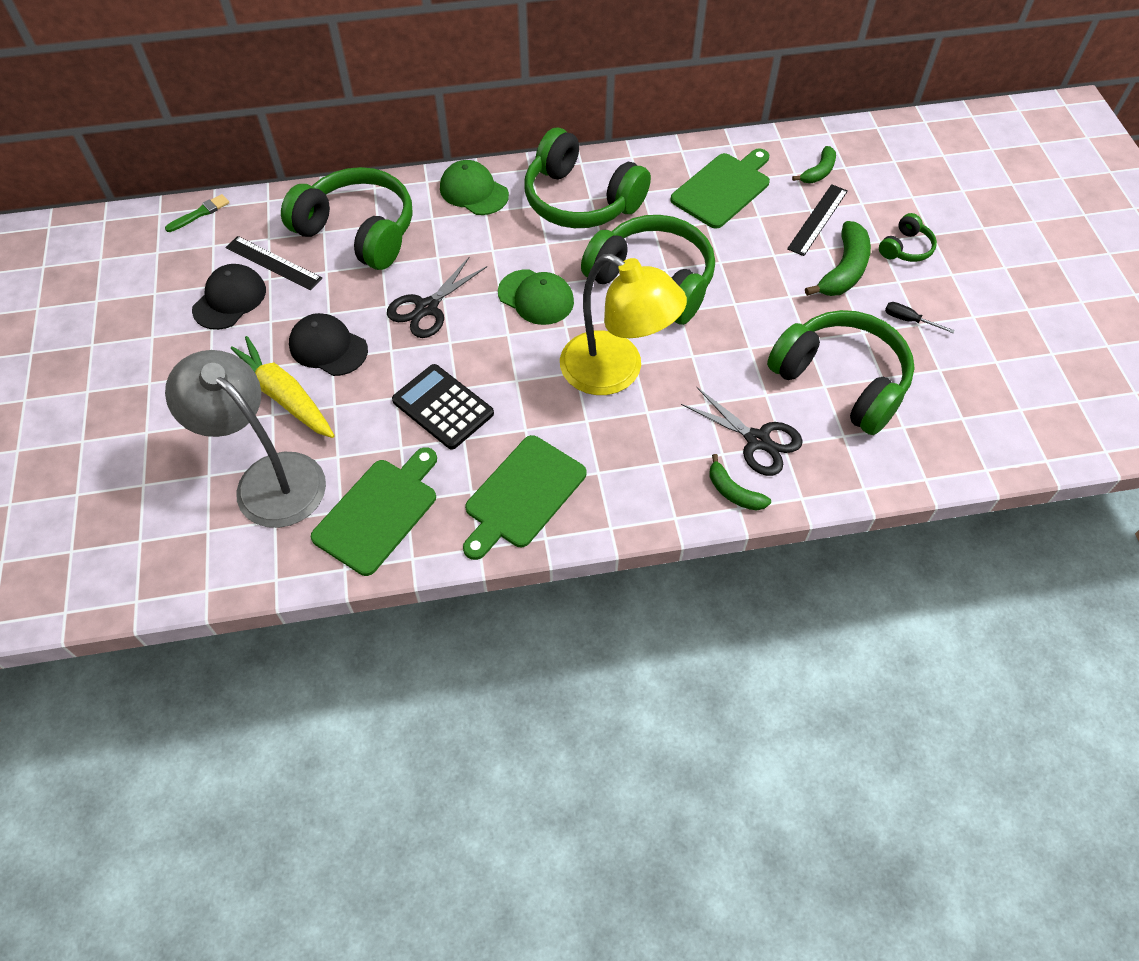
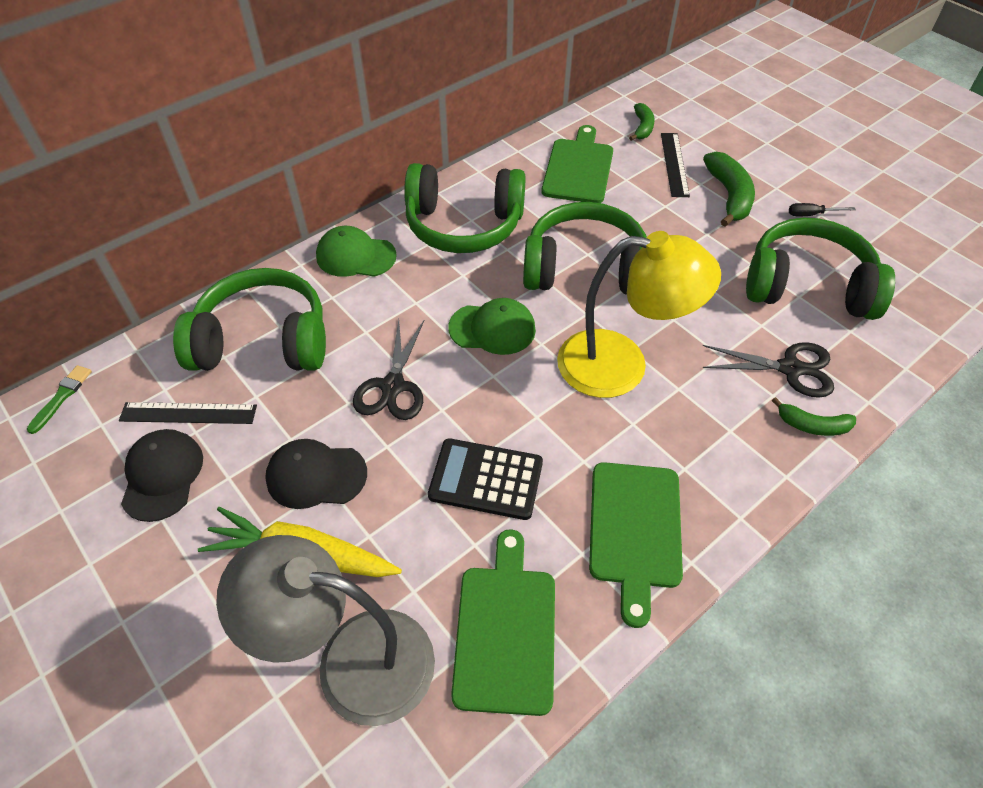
camera: 30 degrees left, 5 degrees down
(905, 248) = (758, 160): green headphones -> none

